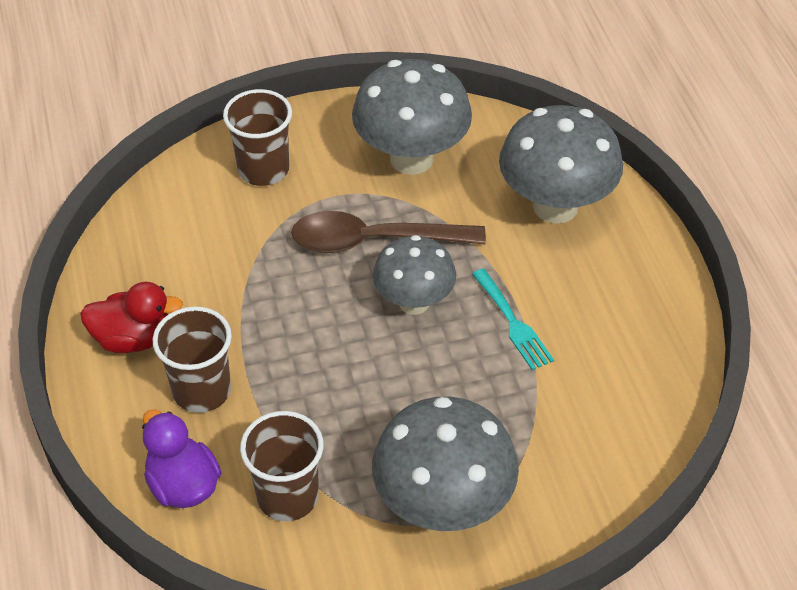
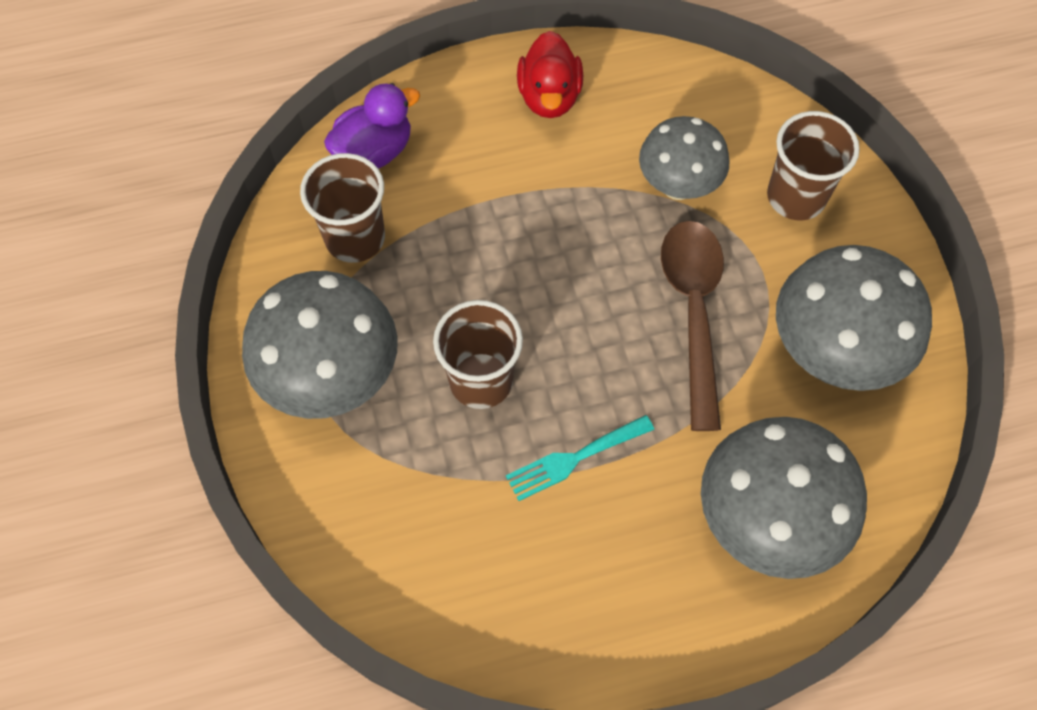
camera: 90 degrees right, 15 degrees up
(202, 391) = (484, 158): brown cup -> brown cup (481, 380)
(414, 302) = (602, 353): grey mushroom -> grey mushroom (678, 186)

